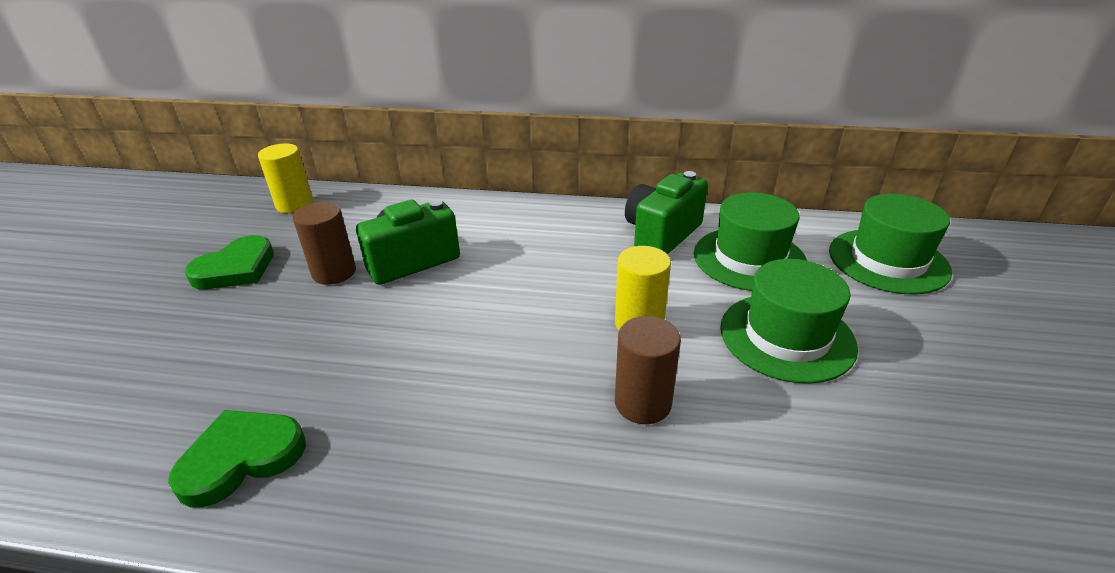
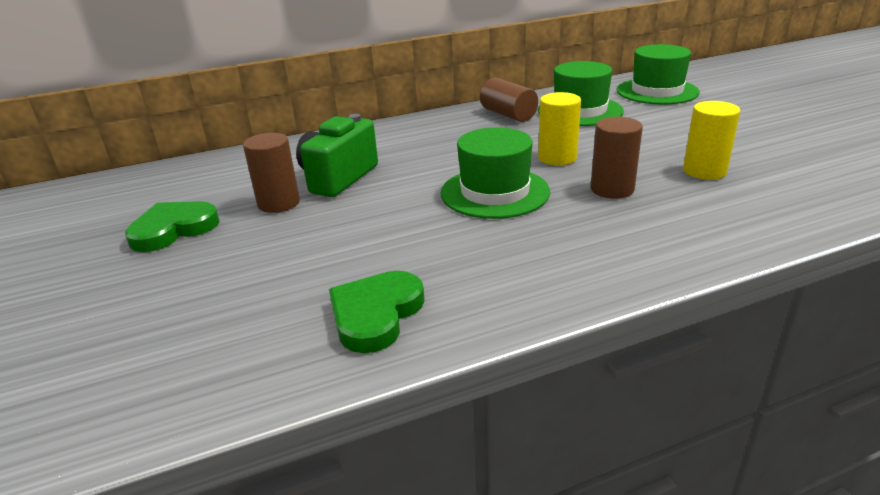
camera: 30 degrees left, 5 degrees down
(236, 268) = (173, 229): green heart -> green heart turned 135 degrees counterclockwise
(295, 205) = (164, 178): yellow cylinder -> yellow cylinder (704, 171)
(661, 234) = (508, 115): green camera -> brown cylinder
(786, 336) = (649, 137): green hat -> green hat (495, 192)

